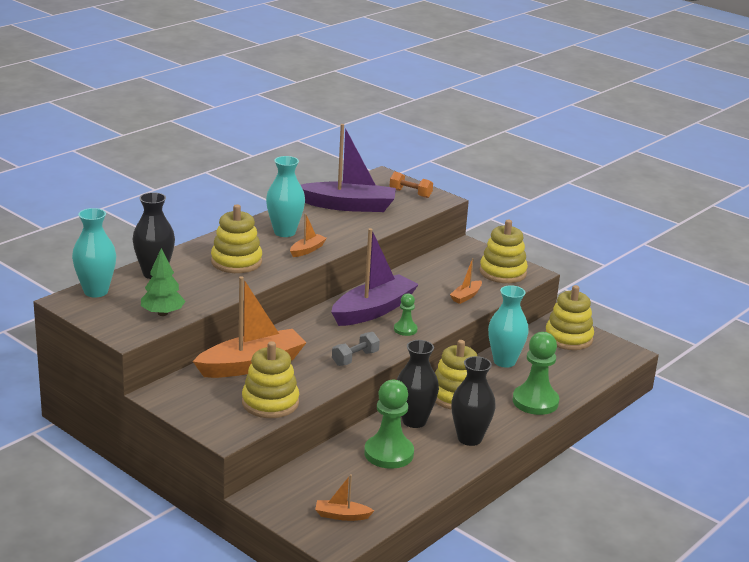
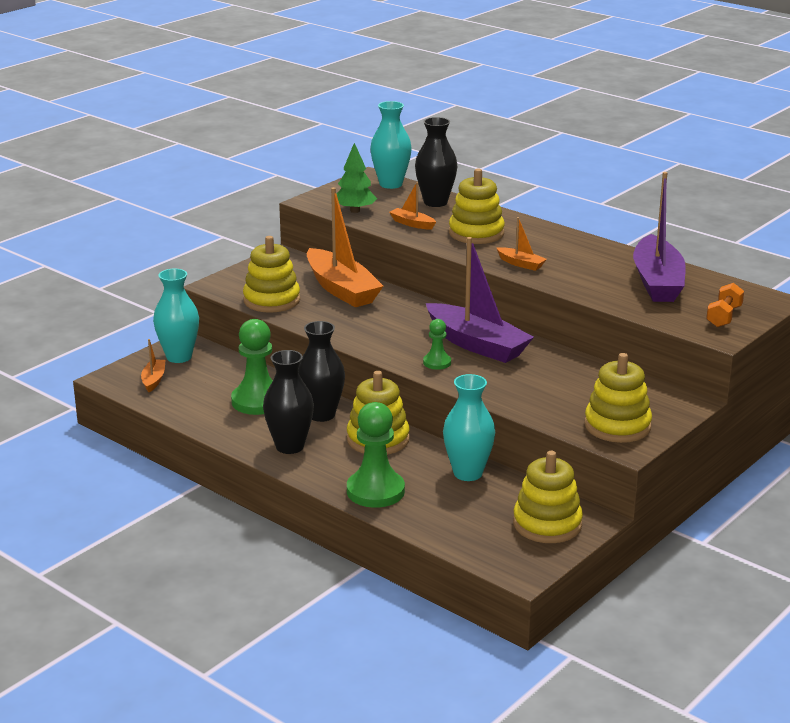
camera: 90 degrees right, 0 degrees up
(284, 232) = (561, 252): turquoise vase -> turquoise vase (179, 357)
(355, 358) = (364, 337): grey dumbbell -> none
(466, 296) = (535, 399): orange boat -> orange boat (412, 224)

